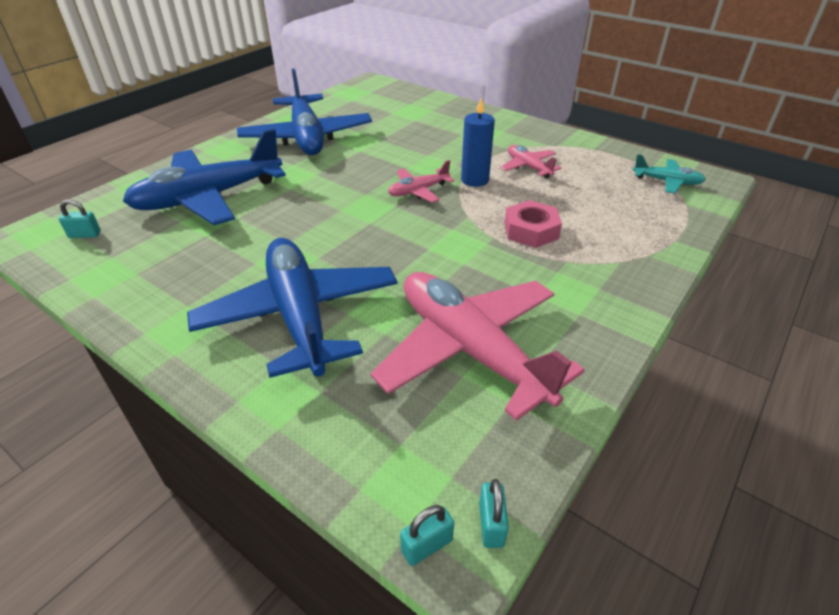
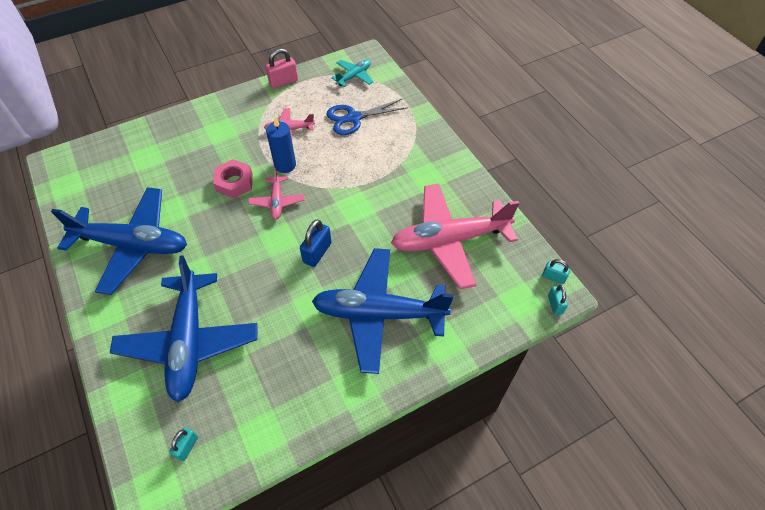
camera: 65 degrees left, 15 degrees up
(366, 239) = (317, 252): none -> blue padlock
(531, 230) = (362, 164): pink nut -> pink nut (234, 182)
(592, 143) = (283, 82): none -> pink padlock
(599, 202) = (354, 118): none -> blue scissors

